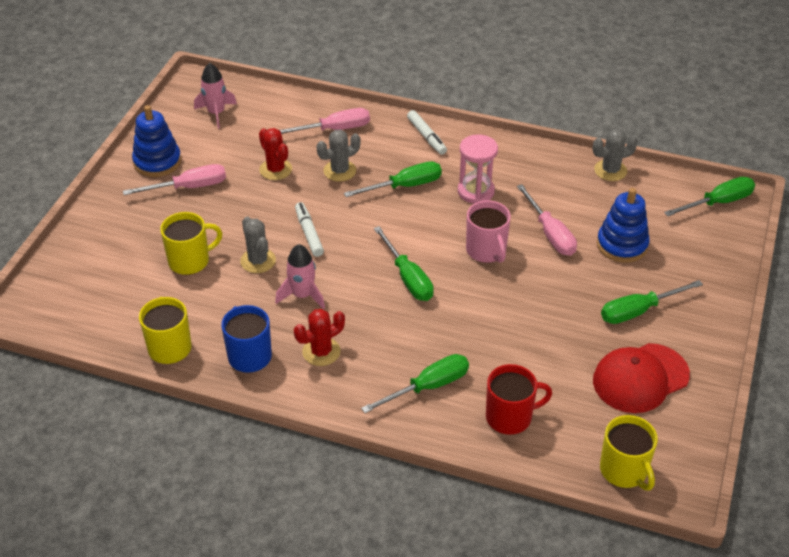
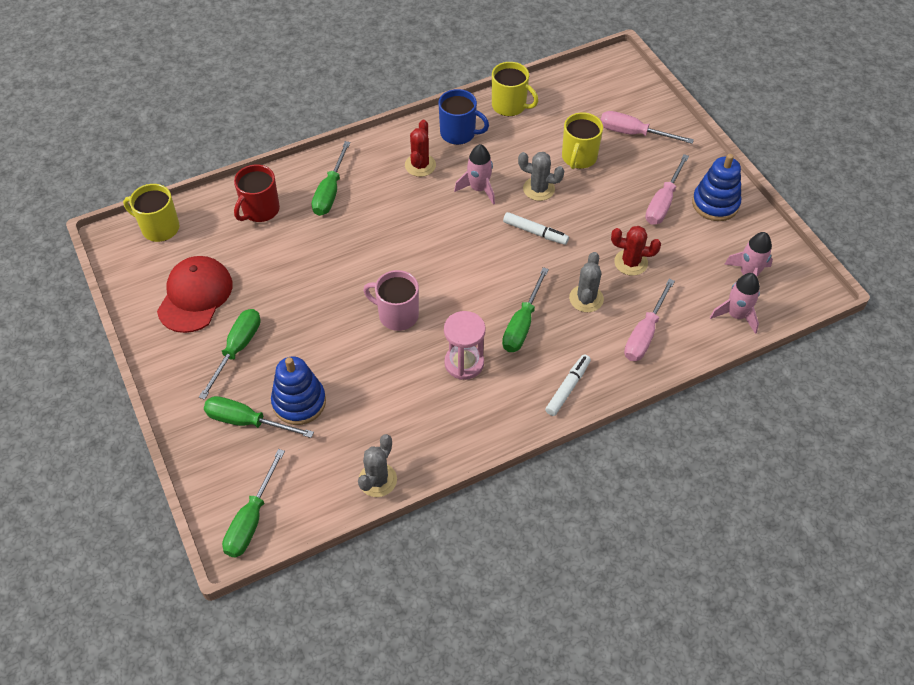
camera: 135 degrees right, 10 degrees up
(263, 101) = (736, 315): none -> pink rocket
(408, 278) = (427, 251): green screwdriver -> green screwdriver (247, 421)
(426, 136) = (567, 388): white marker -> white marker turned 105 degrees clockwise
(550, 234) = (365, 368): pink screwdriver -> pink screwdriver (633, 133)

